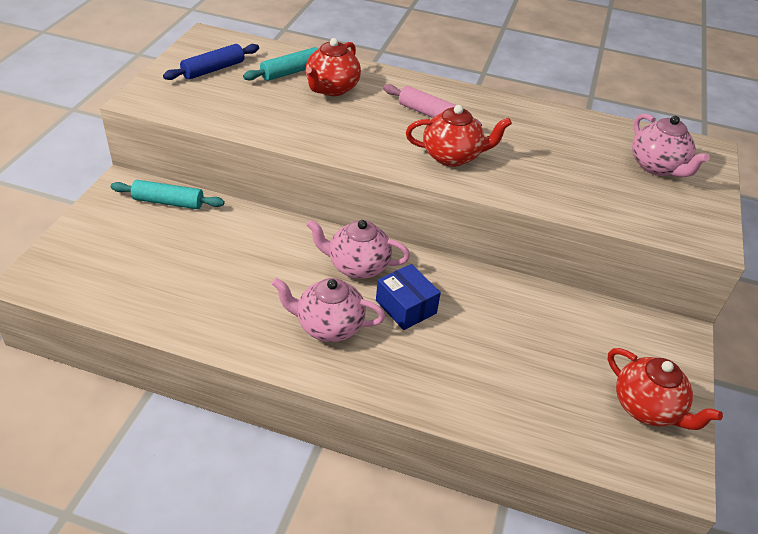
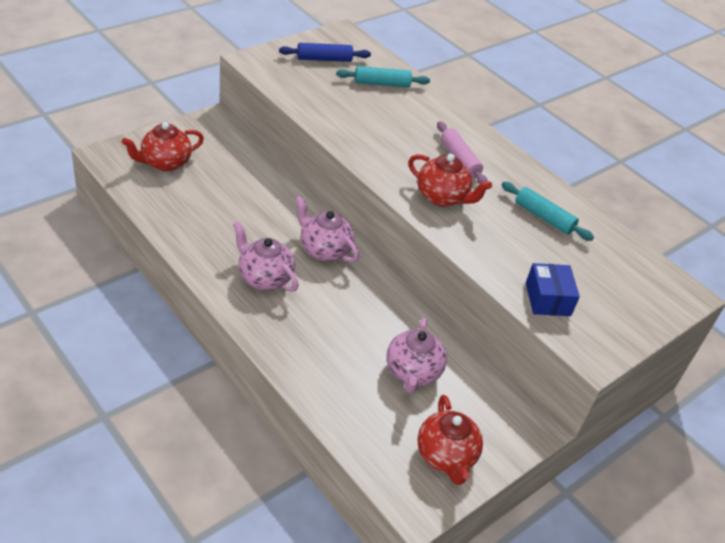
camera: 30 degrees right, 0 degrees up
(168, 202) = (233, 145): turquoise rolling pin -> turquoise rolling pin (544, 217)
(332, 89) = (400, 108): red teapot -> red teapot (165, 163)
(406, 307) = (332, 294): blue box -> blue box (548, 299)
(657, 167) = (616, 284): pink teapot -> pink teapot (412, 373)

